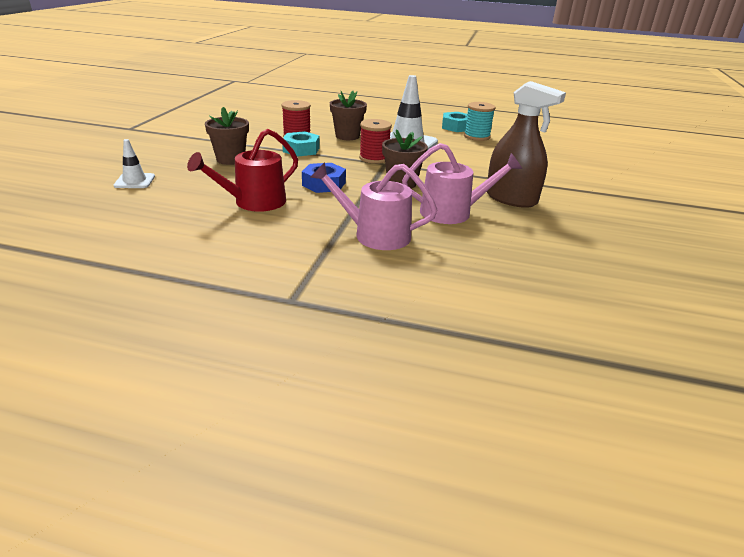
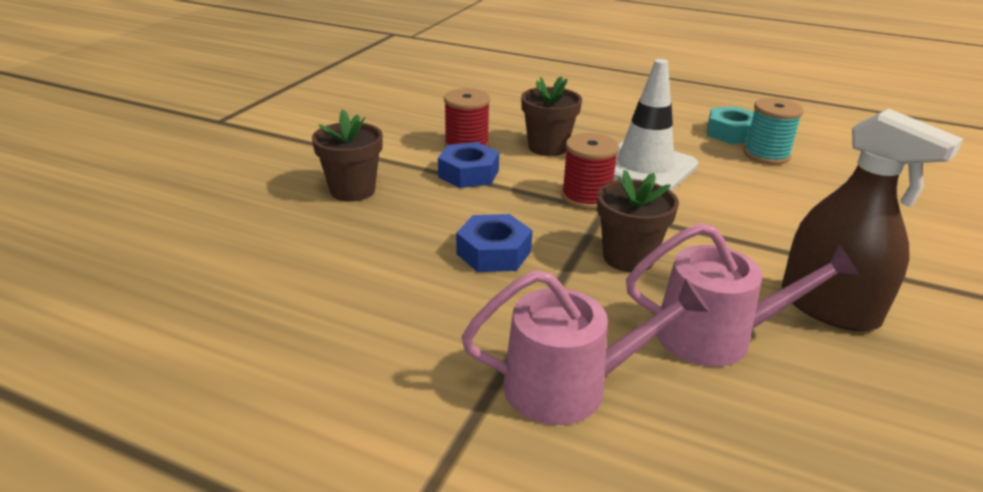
camera: 10 degrees right, 0 degrees up
(134, 181) = (193, 231): white traffic cone -> none
(254, 202) = (370, 289): red watering can -> none
(301, 150) = (468, 174): turquoise nut -> blue nut
(375, 235) = (568, 386): pink watering can -> pink watering can turned 150 degrees clockwise

